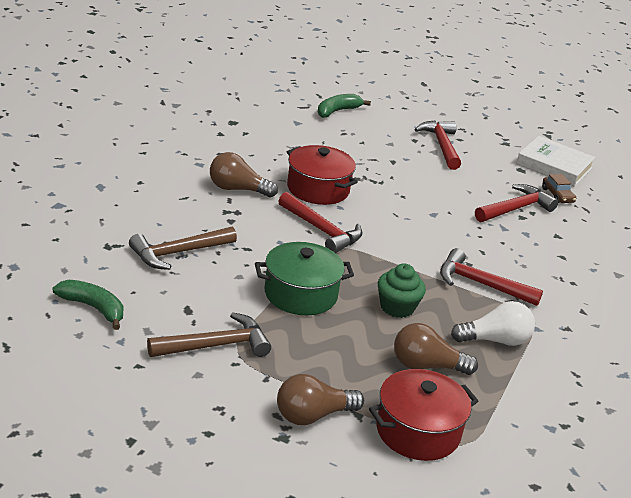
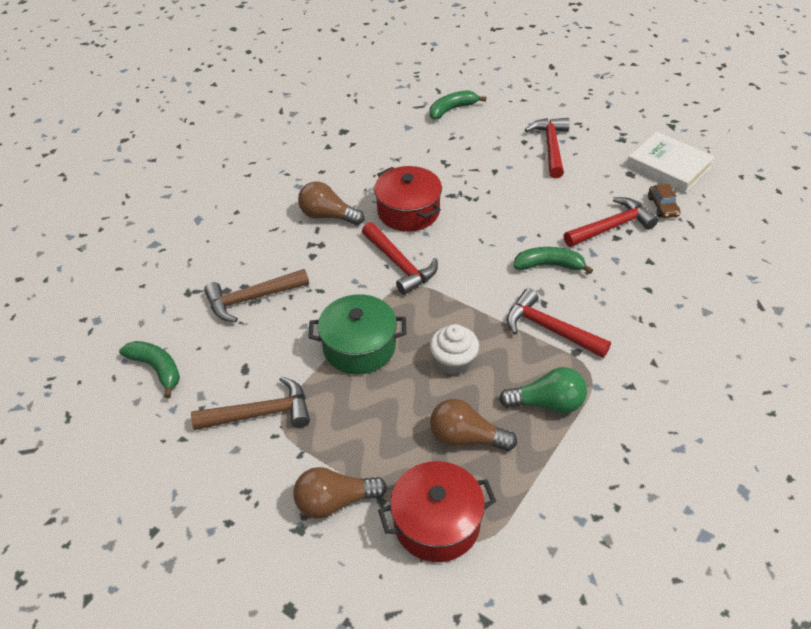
camera: 15 degrees right, 15 degrees up
(397, 307) = (453, 361): green cupcake -> white cupcake
(466, 236) = (549, 265): none -> green banana
(495, 340) = (547, 403): white light bulb -> green light bulb

